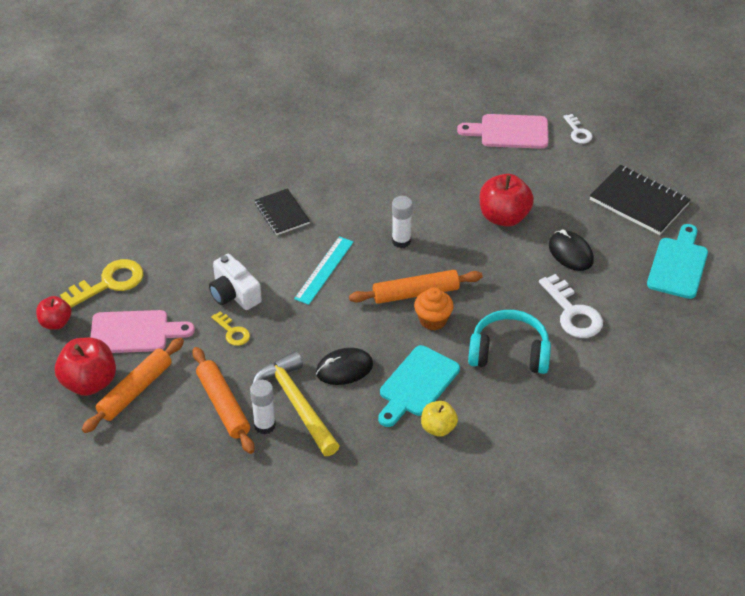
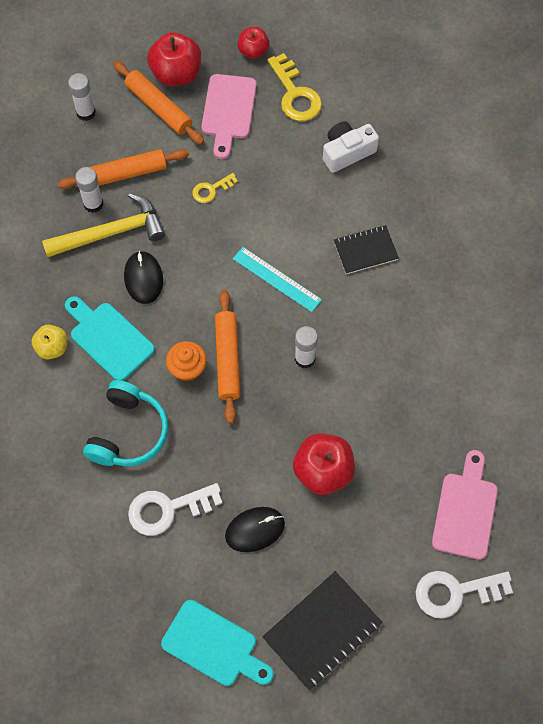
camera: 100 degrees right, 20 degrees up
(148, 454) = (86, 112): none -> white glue stick
(234, 294) = (260, 196): white camera -> white camera (347, 152)
(578, 132) = (455, 592): white key -> white key, size x1.78

